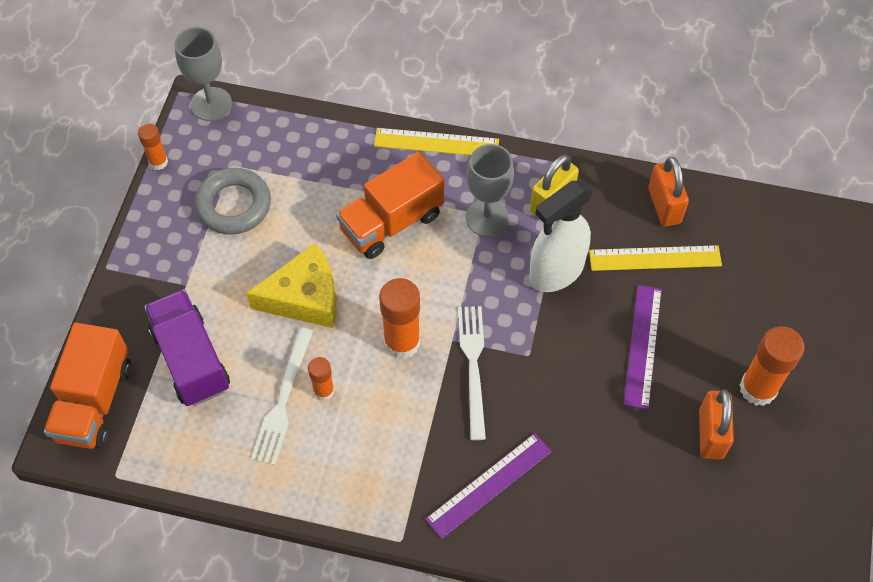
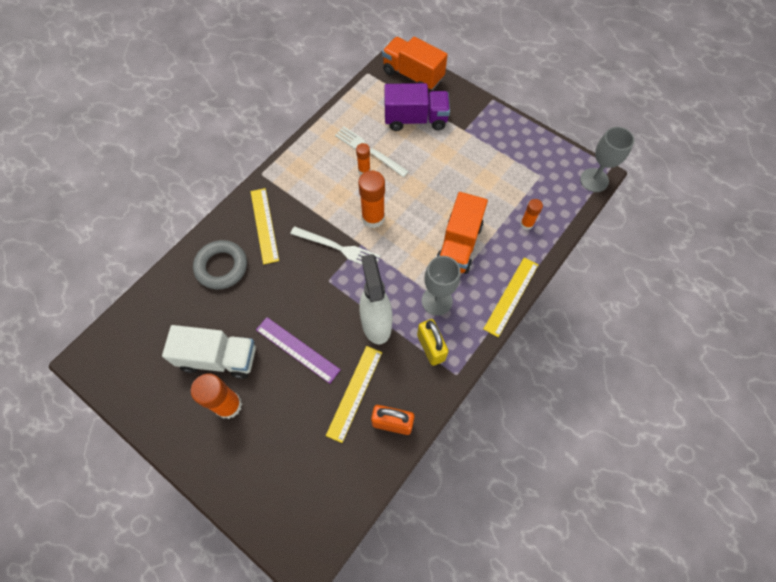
camera: 115 degrees right, 5 degrees up
(158, 162) = (557, 141): orange glue stick -> orange glue stick (526, 224)
(234, 205) = (509, 168): grey ring -> grey ring (221, 267)
(304, 297) = (428, 181): yellow cheese -> none
(391, 222) = (459, 245): orange truck -> orange truck turned 150 degrees counterclockwise
(489, 485) = (264, 225): purple ruler -> yellow ruler
(710, 434) = (219, 358): orange padlock -> white truck

